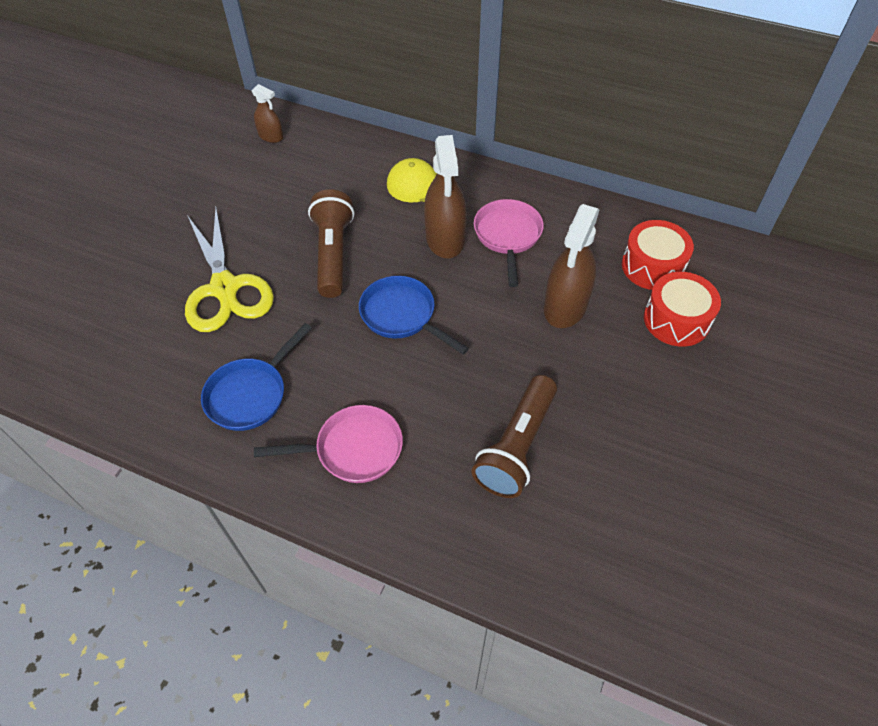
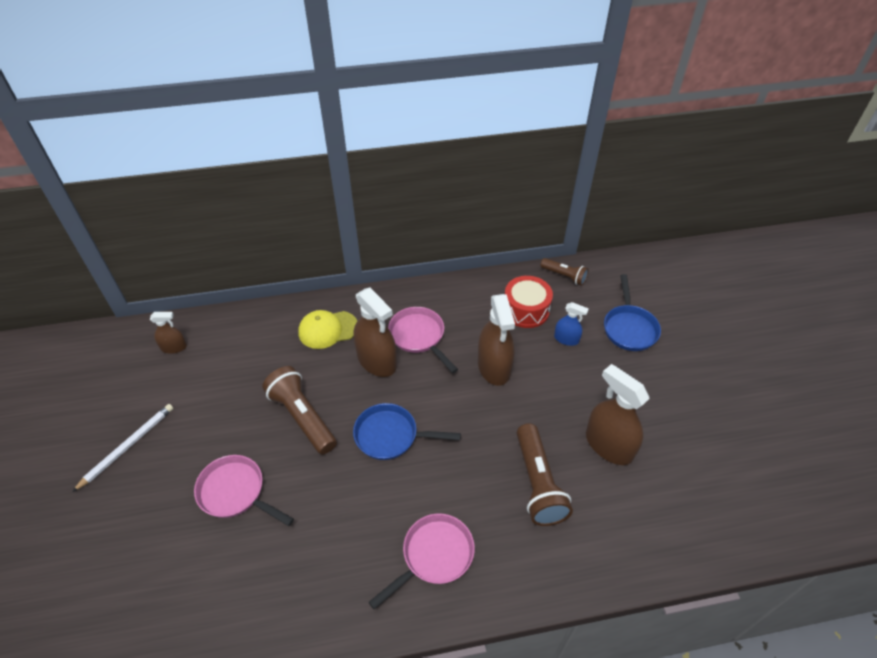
camera: 35 degrees left, 5 degrees down
(171, 202) = (127, 447): none -> white pencil
(225, 288) = (235, 492): yellow scissors -> pink pan
(250, 394) = (325, 564): blue pan -> blue pan (629, 328)
(632, 456) = (608, 445): none -> brown spray bottle
(676, 320) = (566, 339): red drum -> blue spray bottle
(732, 252) = (564, 276): none -> brown flashlight

